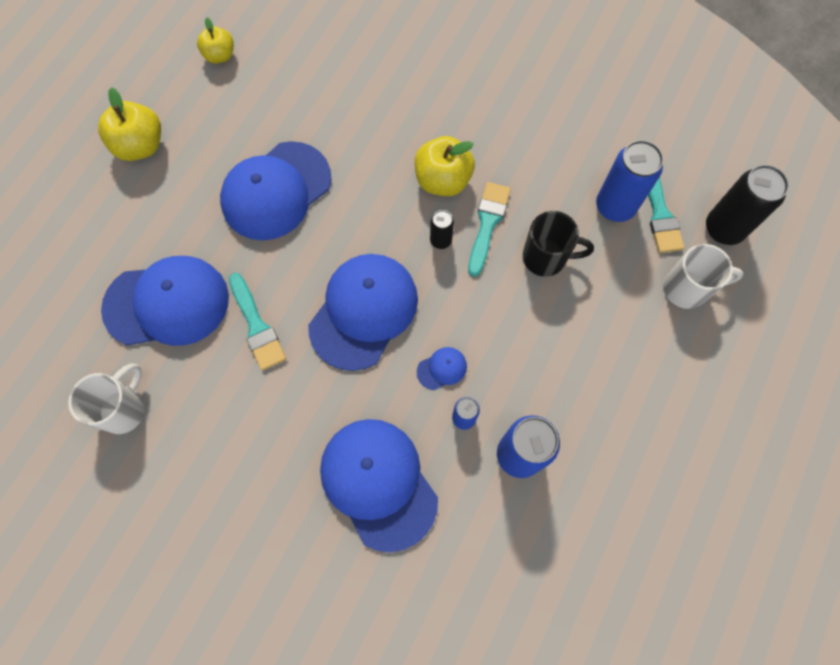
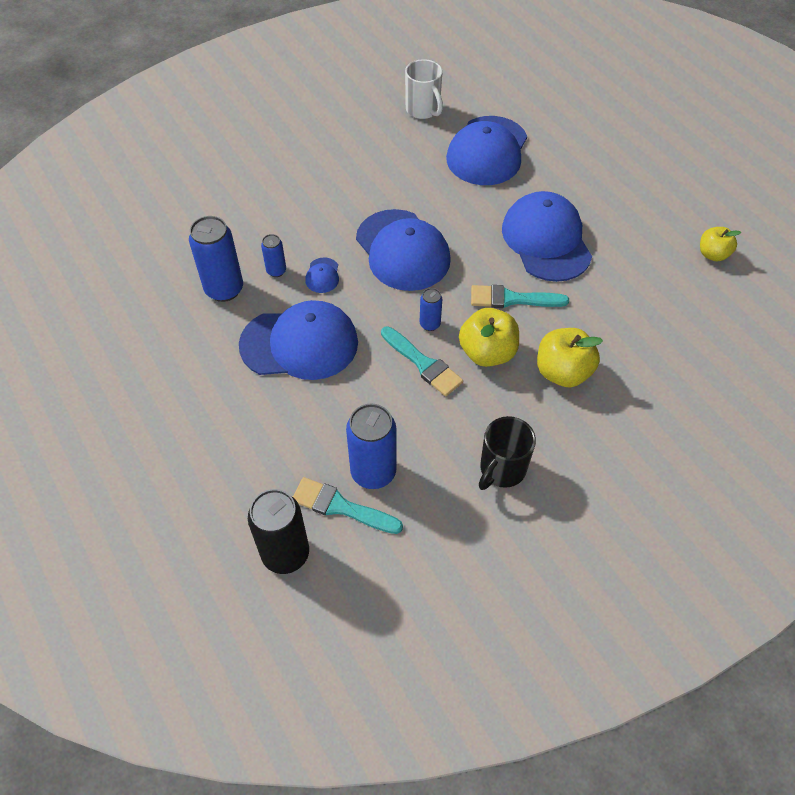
camera: 120 degrees right, 15 degrees down
(140, 146) = (639, 178): yellow apple -> yellow apple (562, 372)
(257, 326) = (435, 189): turquoise brush -> turquoise brush (512, 299)
(378, 483) = (272, 207): blue cap -> blue cap (299, 344)
(440, 240) = (430, 324): black can -> blue can
(546, 257) = (362, 389): black mug -> black mug (501, 470)
(687, 289) = (254, 481): white mug -> none

